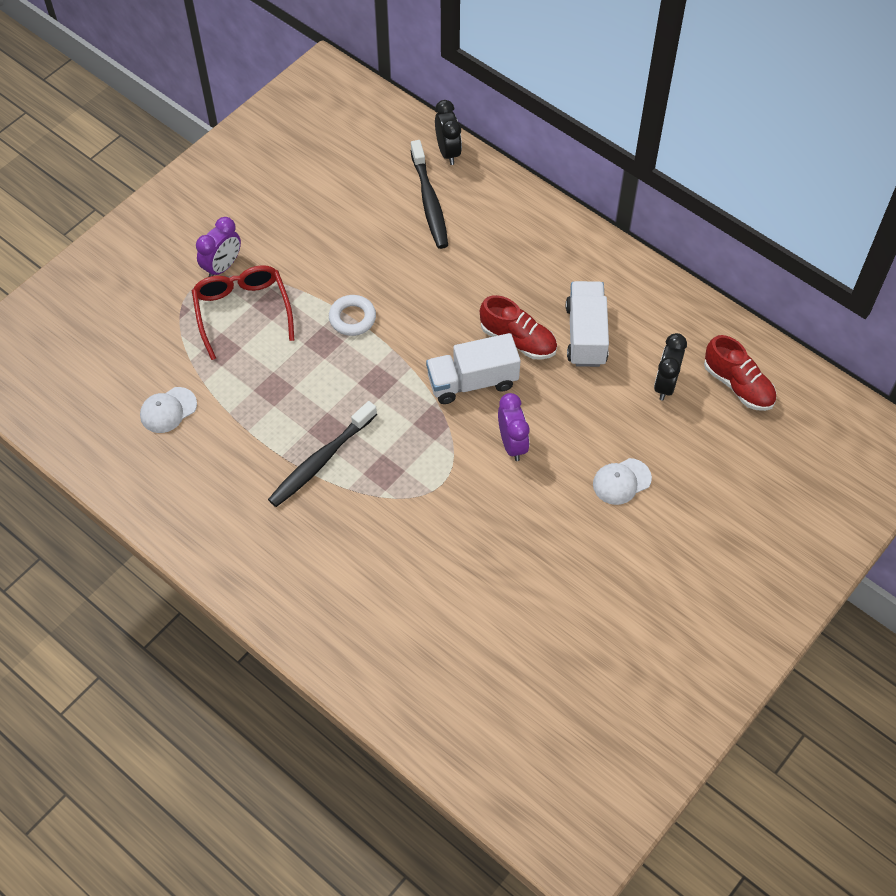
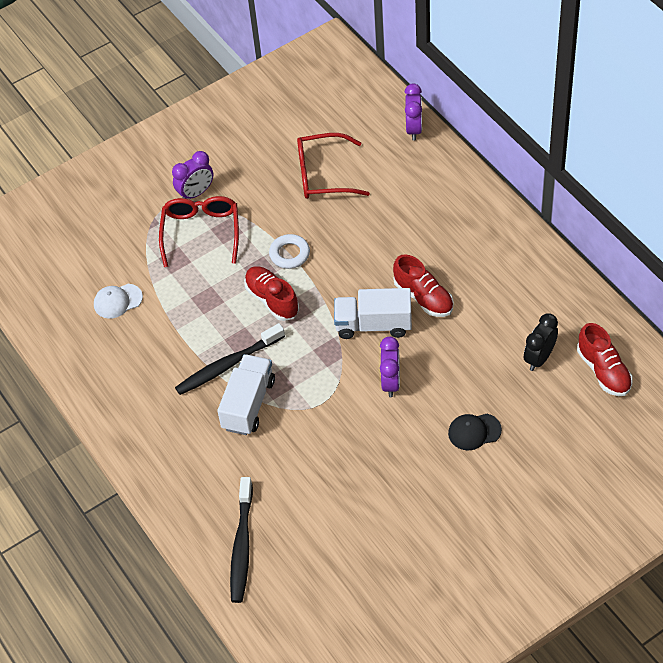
camera: 20 degrees right, 5 degrees down
(348, 374) = (272, 300): none -> red shoe
(362, 221) = (323, 175): none -> red glasses
(429, 201) = (385, 168): black toothbrush -> black toothbrush (242, 546)
(448, 152) = (414, 129): black clock -> purple clock
(586, 335) = (483, 304): white truck -> white truck (248, 404)
(621, 481) = (474, 431): white cap -> black cap

